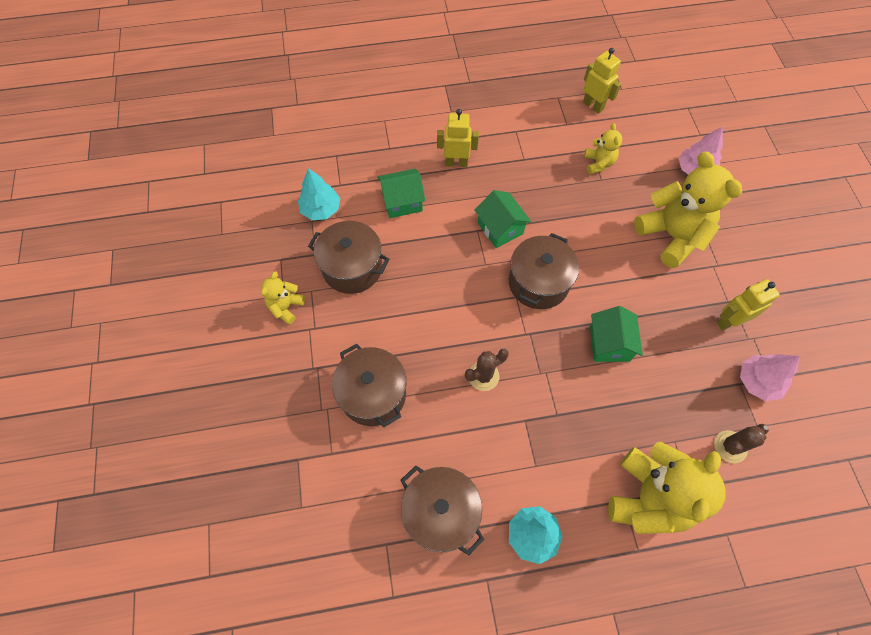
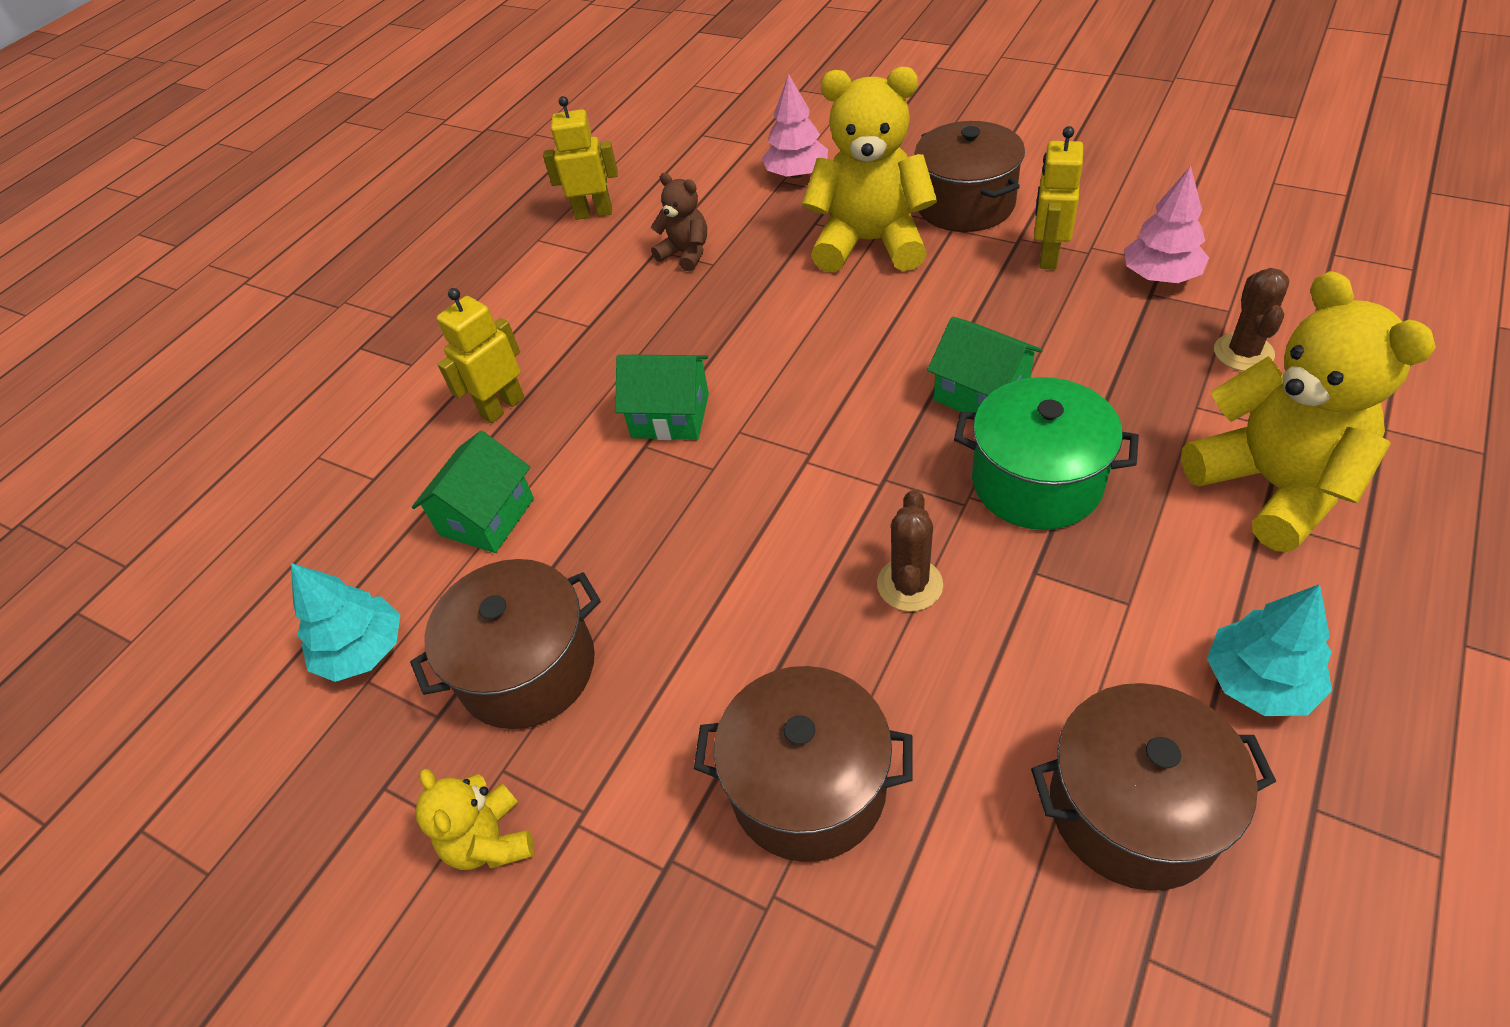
camera: 45 degrees left, 15 degrees down
(538, 282) = (807, 420): brown pot -> brown pot (965, 204)
(574, 395) = (1036, 482): none -> green pot
(598, 163) = (685, 254): yellow teddy bear -> brown teddy bear

